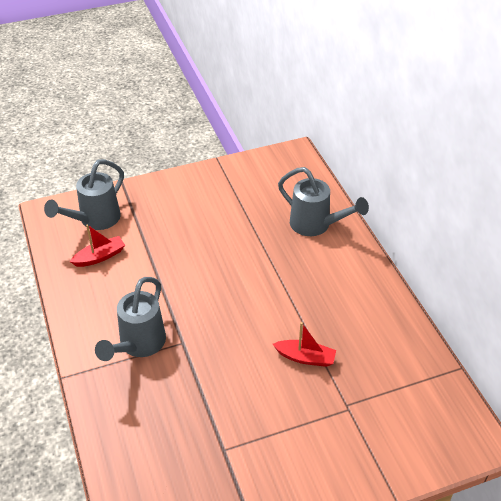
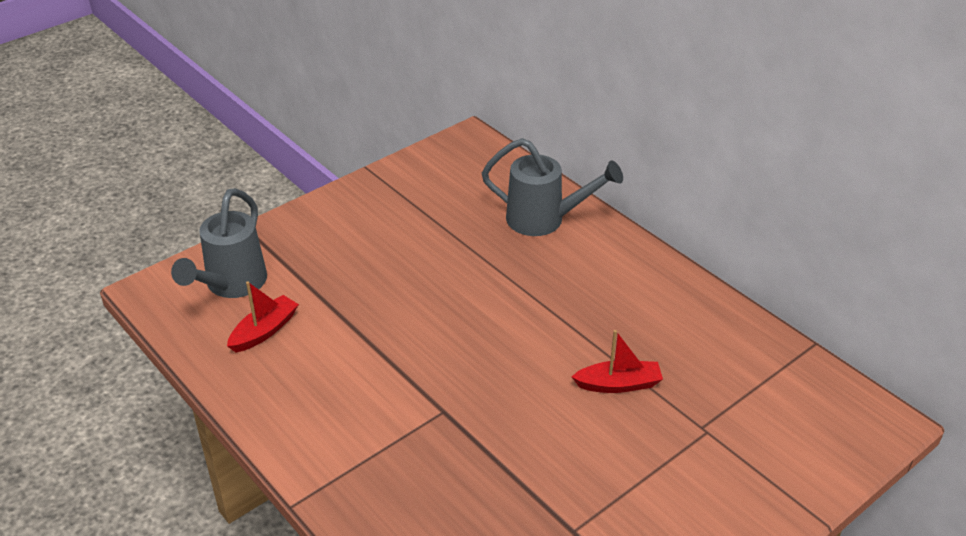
camera: 20 degrees left, 5 degrees down
(138, 345) = (383, 431): grey watering can -> none

